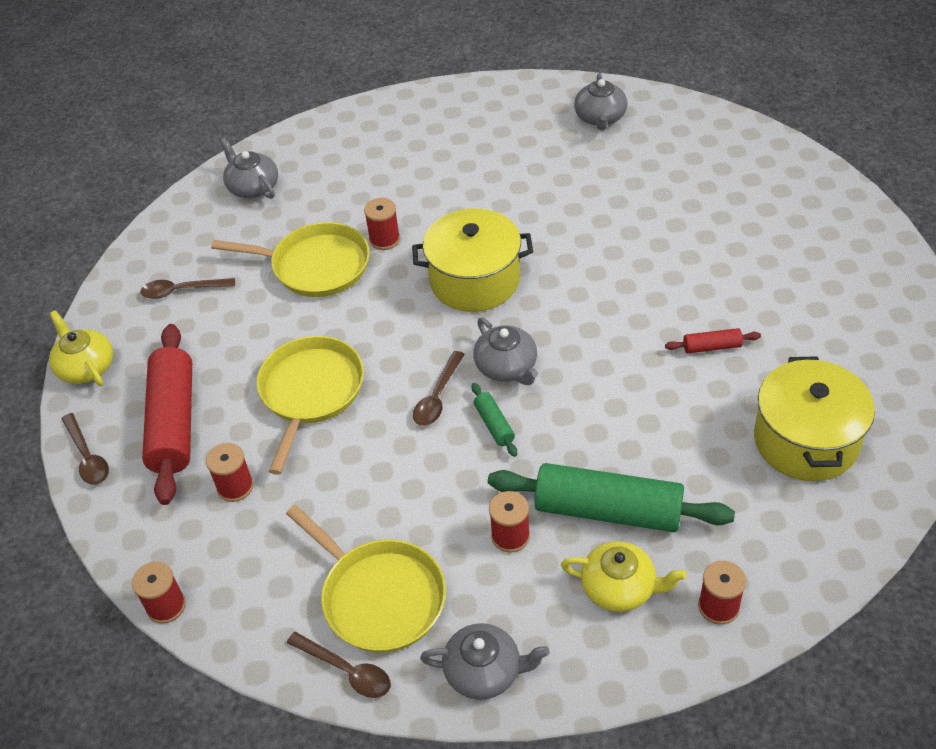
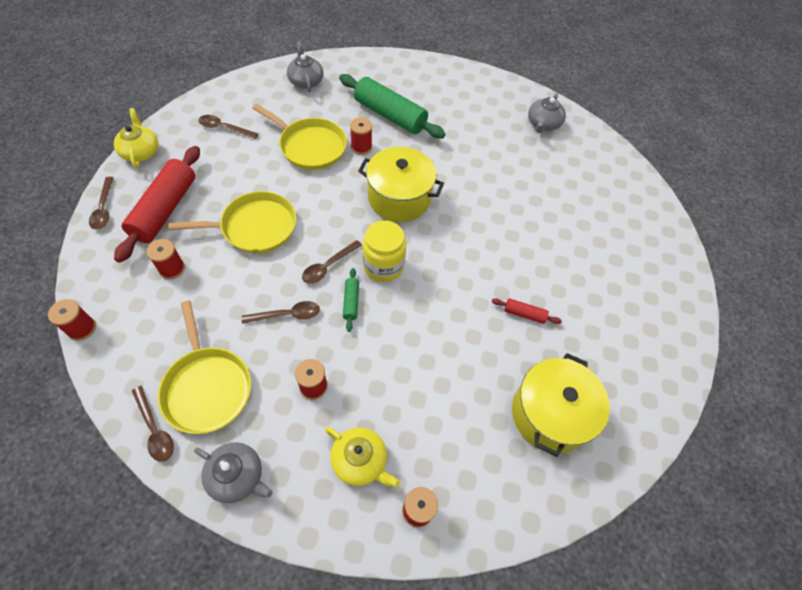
camera: 15 degrees right, 10 degrees up
(310, 392) = (255, 227): yellow pan -> yellow pan turned 45 degrees clockwise
(424, 473) = (287, 315): none -> brown spoon
(507, 367) = (383, 266): grey teapot -> yellow jar
(608, 510) = (386, 399): green rolling pin -> green rolling pin (390, 115)

